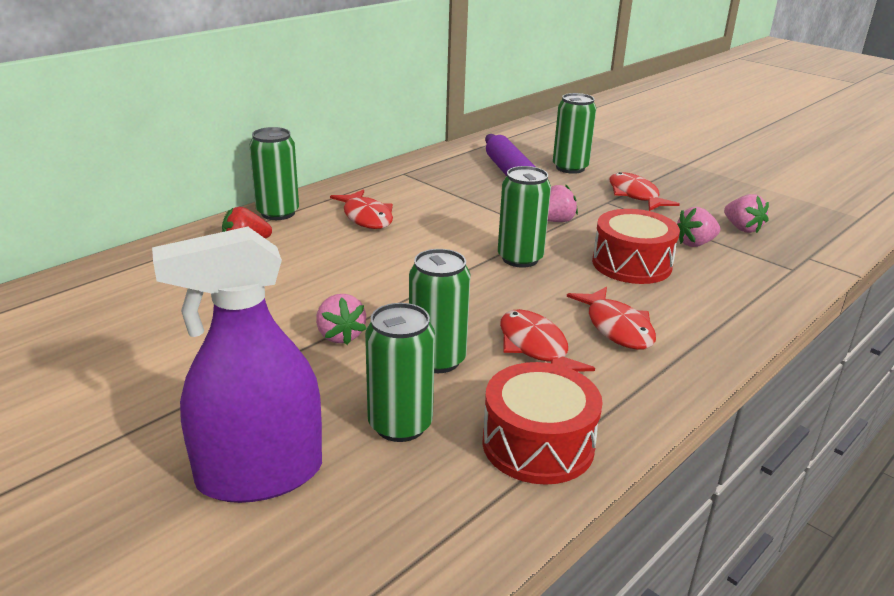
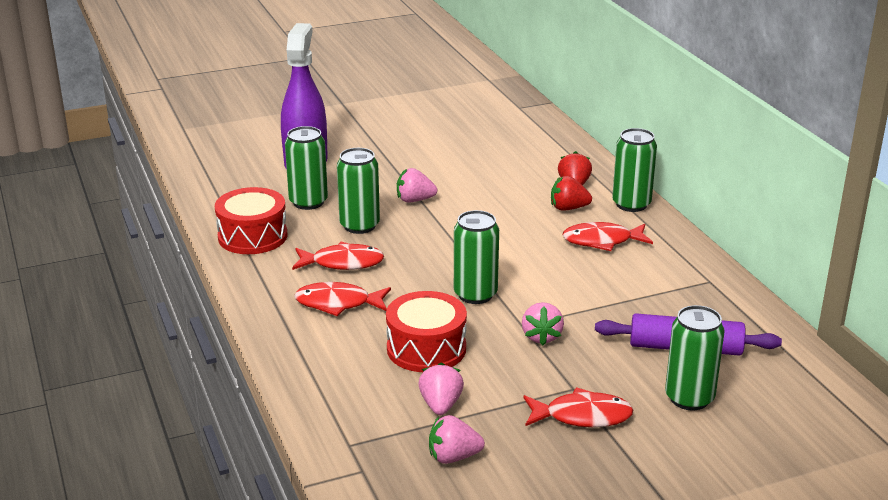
camera: 115 degrees right, 0 degrees up
(305, 240) = (568, 208): none -> red strawberry

